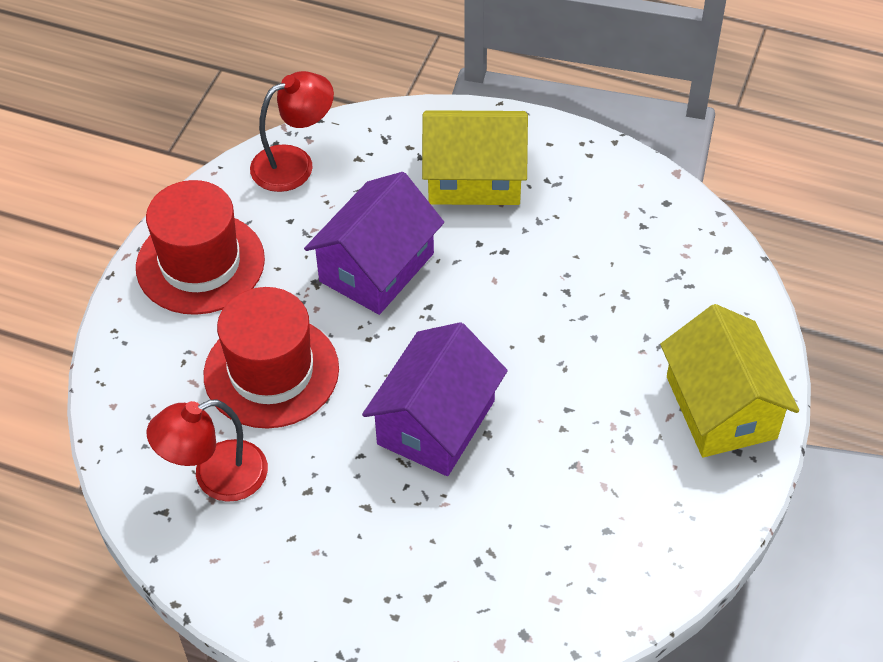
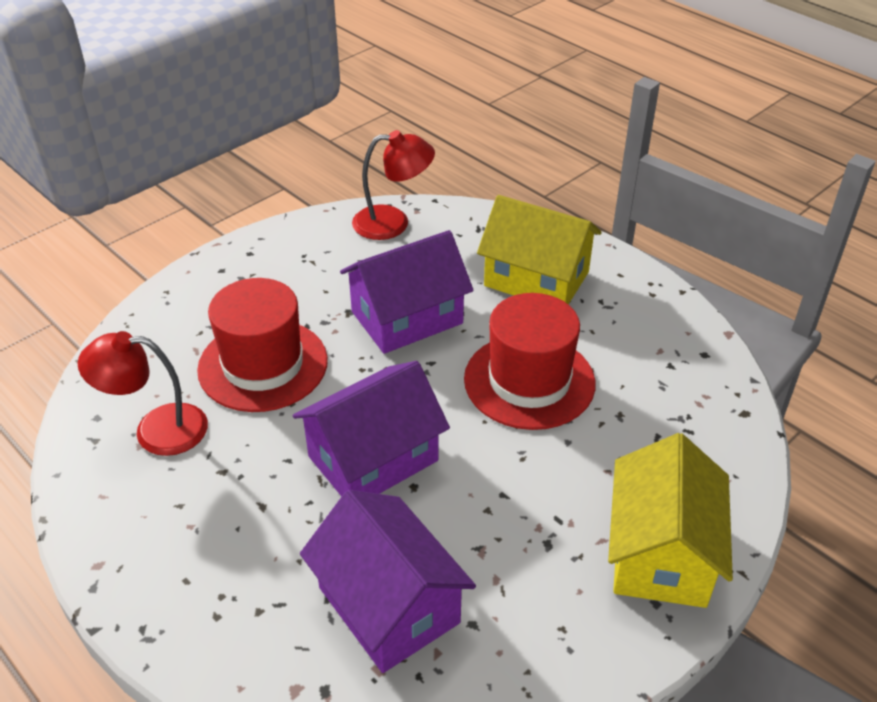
camera: 25 degrees right, 10 degrees down
(200, 263) = (268, 267): red hat -> red hat (529, 381)
(531, 545) = (388, 605): none -> purple house

